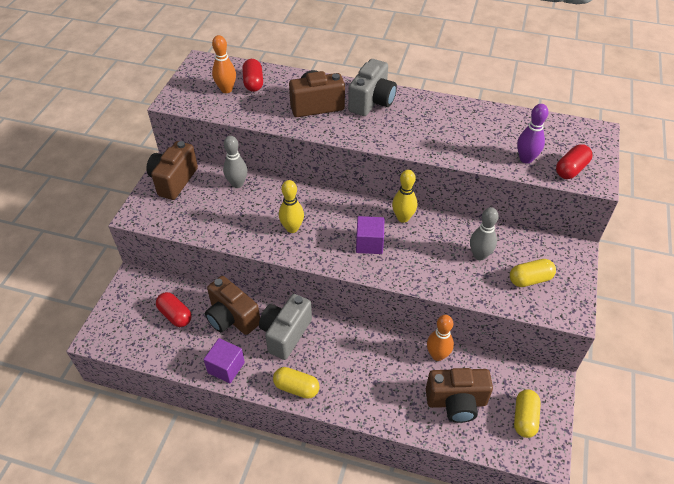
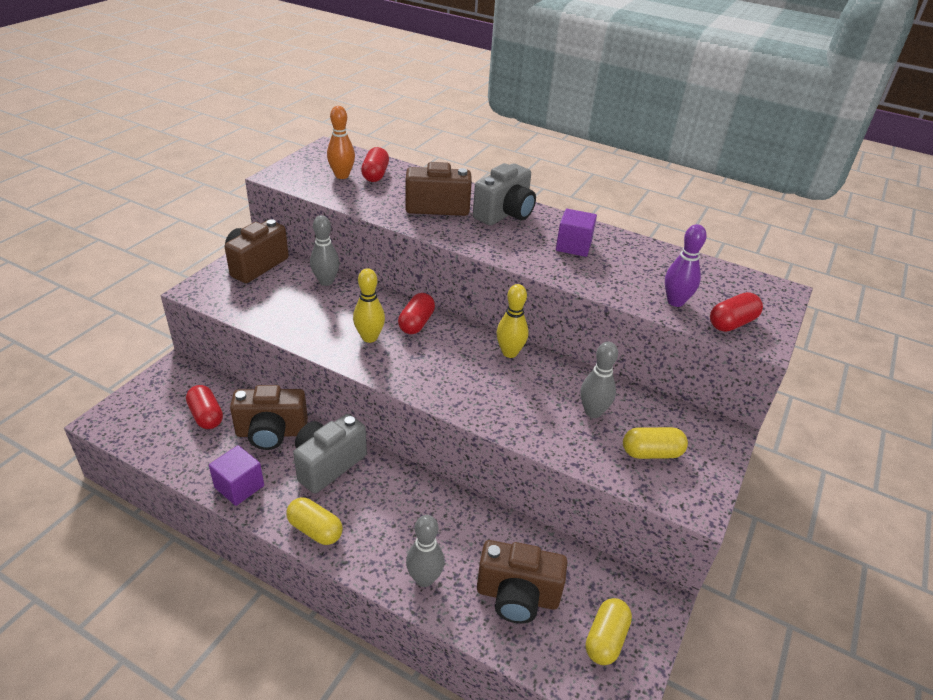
camera: 10 degrees right, 10 degrees down
(232, 318) = (271, 433): brown camera -> brown camera turned 60 degrees counterclockwise
(323, 207) = (416, 323): none -> red capsule
(369, 243) = (457, 371): purple cube -> purple cube (573, 246)
(388, 405) = (424, 579): none -> grey bowling pin
(437, 355) = (512, 532): orange bowling pin -> none

